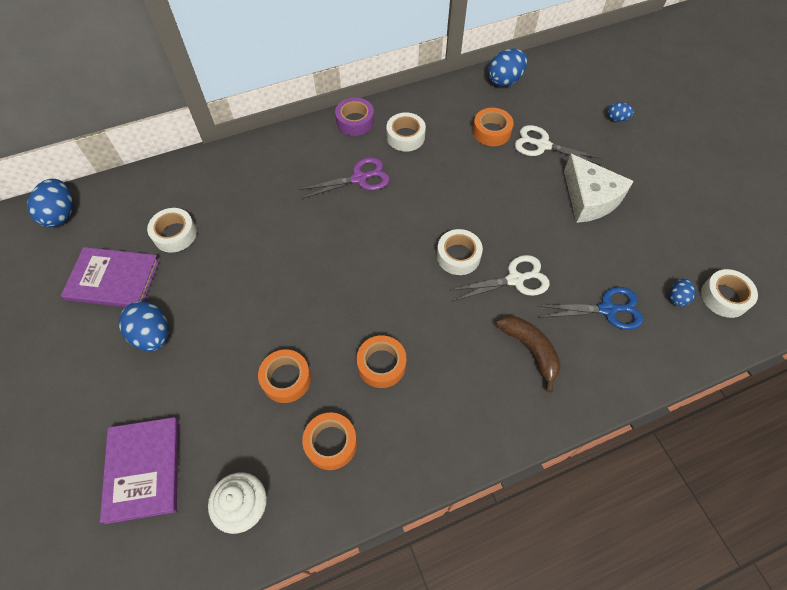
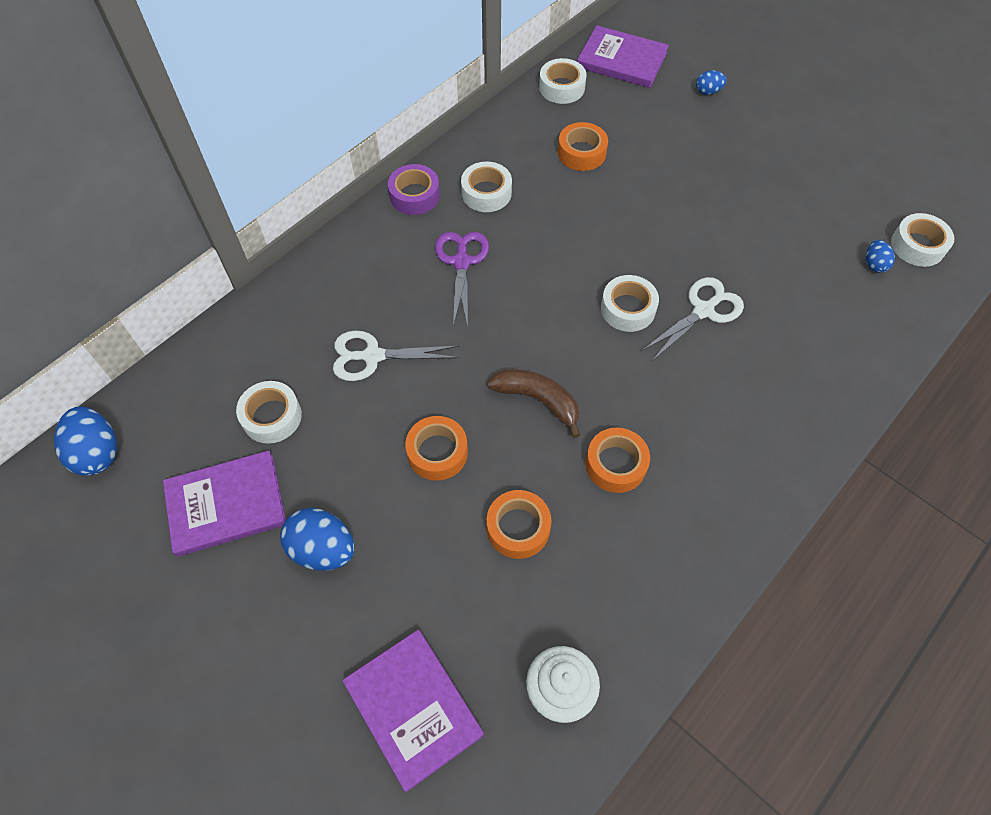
camera: 25 degrees left, 0 degrees up
(331, 443) = (612, 575): orange tape -> orange tape (437, 452)
(359, 178) = (461, 262): purple scissors -> purple scissors turned 45 degrees counterclockwise
(505, 80) = (562, 87): blue egg -> white tape
(530, 349) = (762, 380): brown banana -> brown banana (538, 400)
(542, 145) = (646, 149): white scissors -> white scissors (373, 356)
(562, 75) = (622, 60): none -> purple book
(589, 198) = (730, 191): white cheese -> none
(607, 309) = (814, 305): blue scissors -> none

